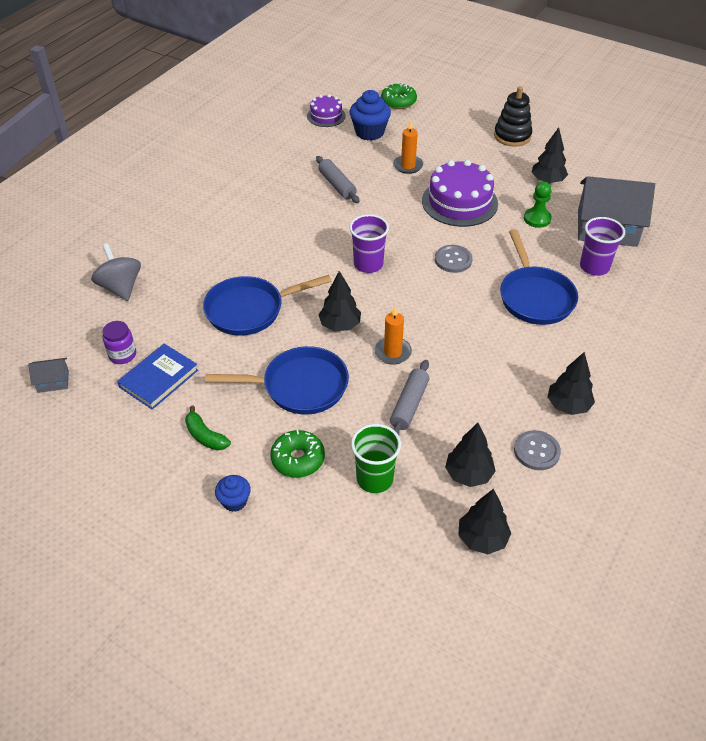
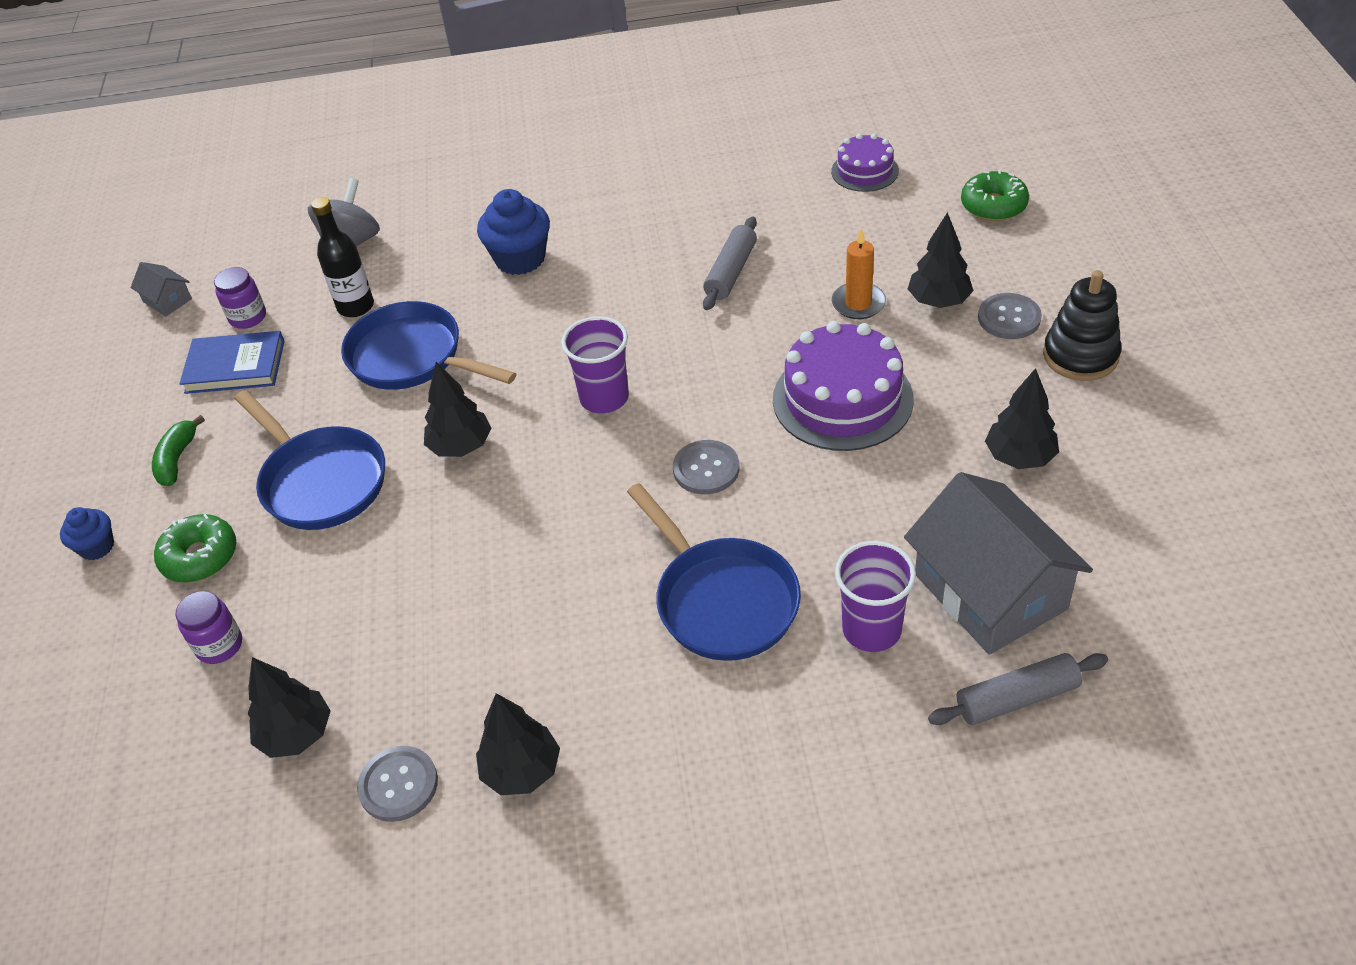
camera: 55 degrees right, 0 degrees up
(178, 310) = (356, 306): none -> black bottle
(369, 132) = (883, 226): blue cupcake -> blue cupcake (520, 259)
(374, 479) = (219, 645): green cup -> purple jar
(392, 352) = (457, 524): orange candle -> none
(409, 405) = (375, 599): grey rolling pin -> grey rolling pin (1017, 698)
(469, 138) = (1009, 318): none -> grey button
(482, 539) = (193, 816): black tree -> black tree (939, 301)
(535, 297) = (722, 600): blue pan -> blue pan turned 75 degrees counterclockwise
(537, 219) = (909, 499): green pawn -> none

